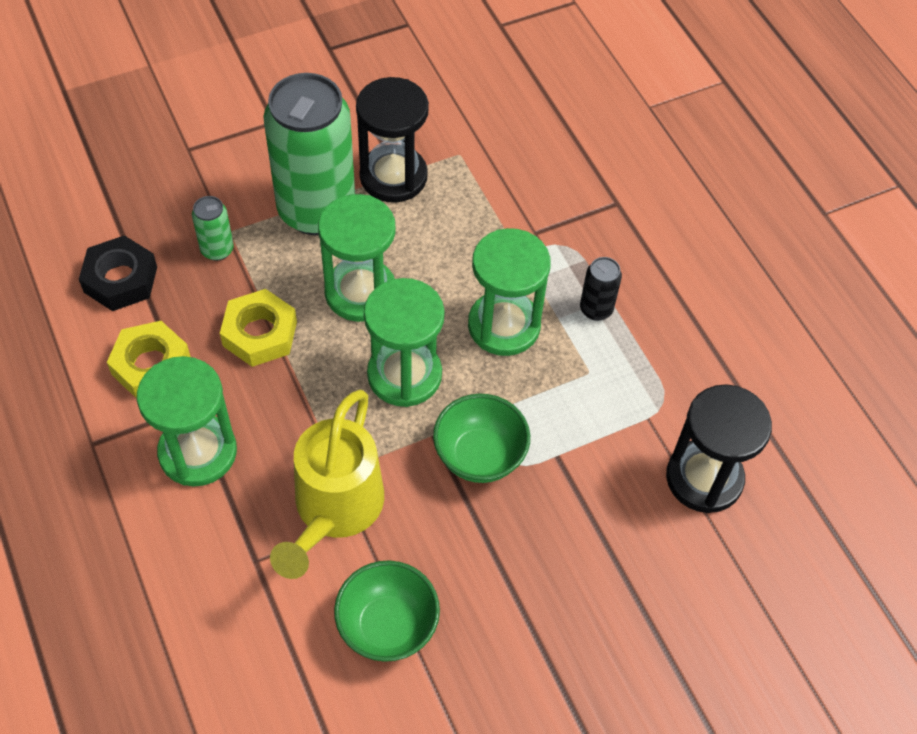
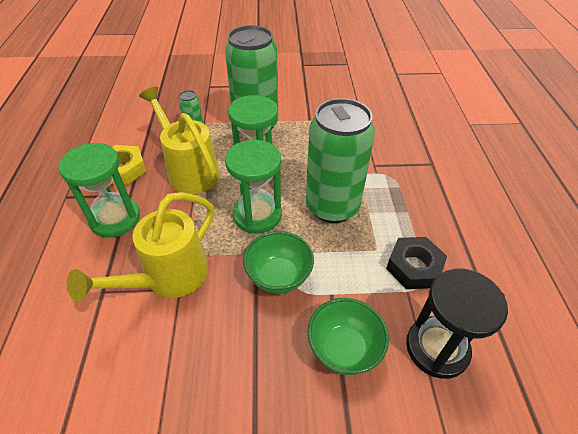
camera: 25 degrees right, 10 degrees down
(120, 279) = (138, 128): black nut -> black nut (414, 267)
(260, 334) = (189, 171): yellow nut -> yellow watering can
(387, 626) = (154, 369): green bowl -> green bowl (344, 349)
(393, 176) = (305, 120): black hourglass -> none
(504, 326) = (332, 207): green hourglass -> green can
(596, 309) = (396, 215): black can -> none

